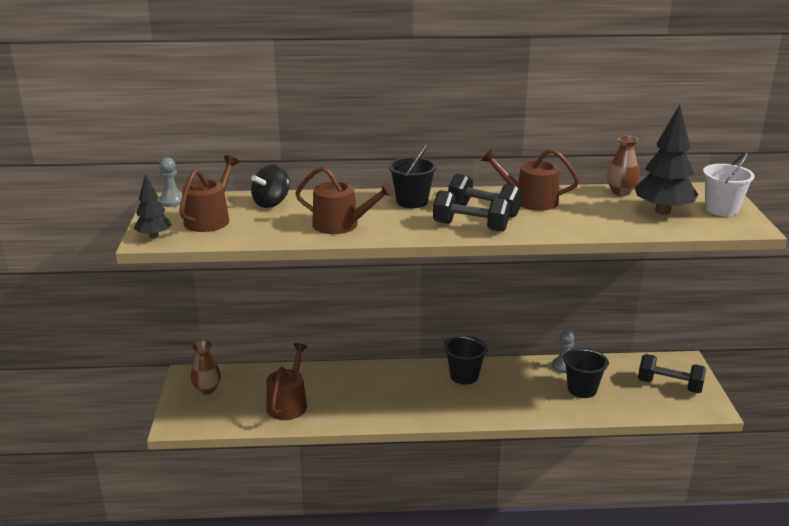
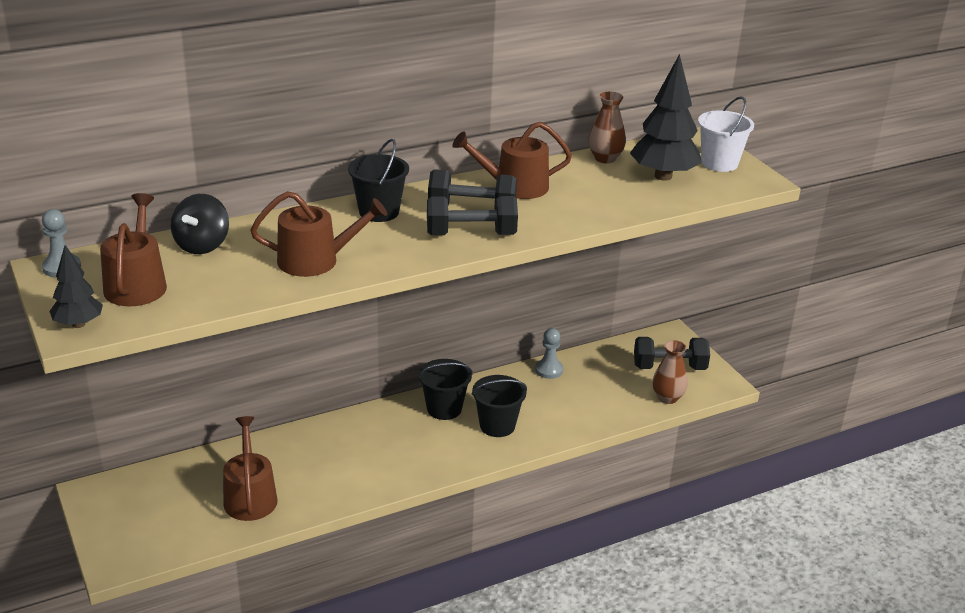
camera: 25 degrees left, 5 degrees up
(207, 389) = (130, 505): brown vase -> brown vase (667, 398)
(582, 389) = (582, 393): black bucket -> black bucket (497, 425)

